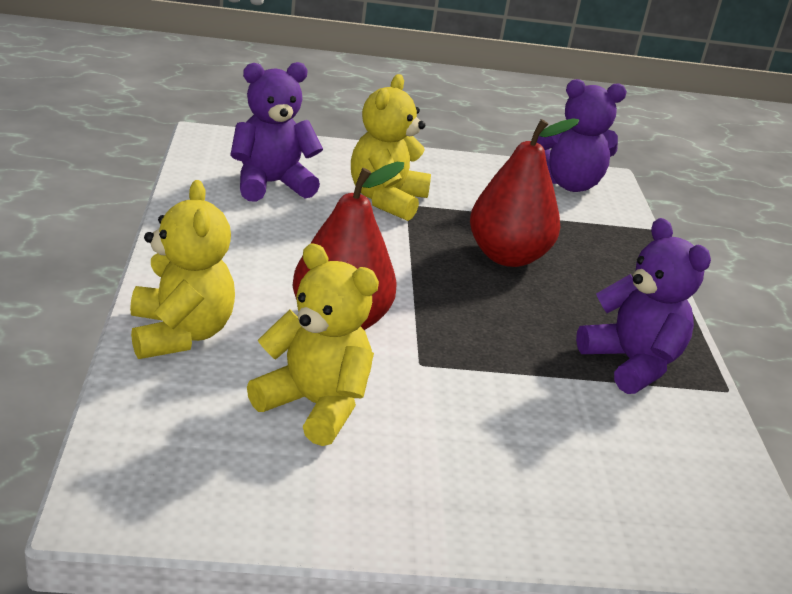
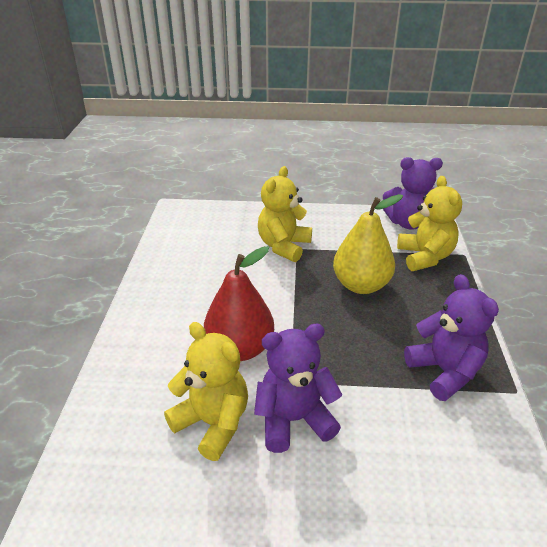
camera: 10 degrees right, 5 degrees up
(180, 334) = (131, 366): yellow teddy bear -> yellow teddy bear (425, 257)
(271, 184) = (210, 241): purple teddy bear -> purple teddy bear (294, 420)
(507, 256) = (361, 285): red pear -> yellow pear

